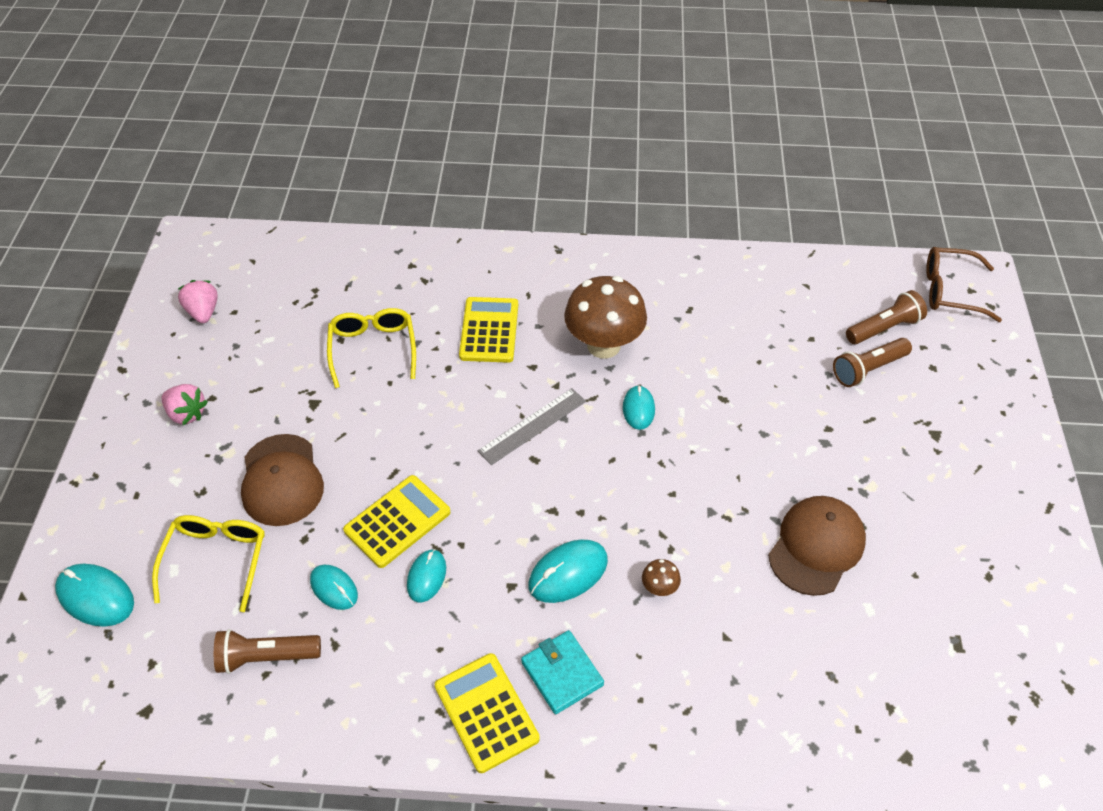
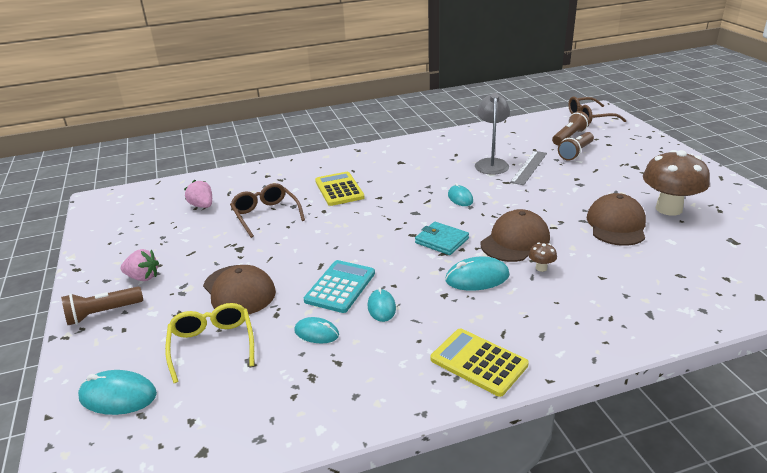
camera: 20 degrees left, 20 degrees down
(203, 312) = (128, 227): pink strawberry -> pink strawberry (202, 206)
(266, 657) = (288, 386): brown flashlight -> brown flashlight (103, 313)
(373, 349) = (266, 215): yellow glasses -> brown glasses
(397, 521) = (340, 287): yellow calculator -> turquoise calculator
(532, 426) = (399, 221): grey ruler -> grey ruler (529, 167)
(562, 673) = (514, 326): turquoise wallet -> turquoise wallet (441, 241)
(568, 573) = (477, 278): turquoise mouse -> turquoise mouse turned 45 degrees clockwise
(603, 345) = (417, 179): brown mushroom -> brown mushroom (669, 209)
(658, 524) = (515, 241): none -> brown cap
(727, 349) = (491, 163): none -> grey lamp

